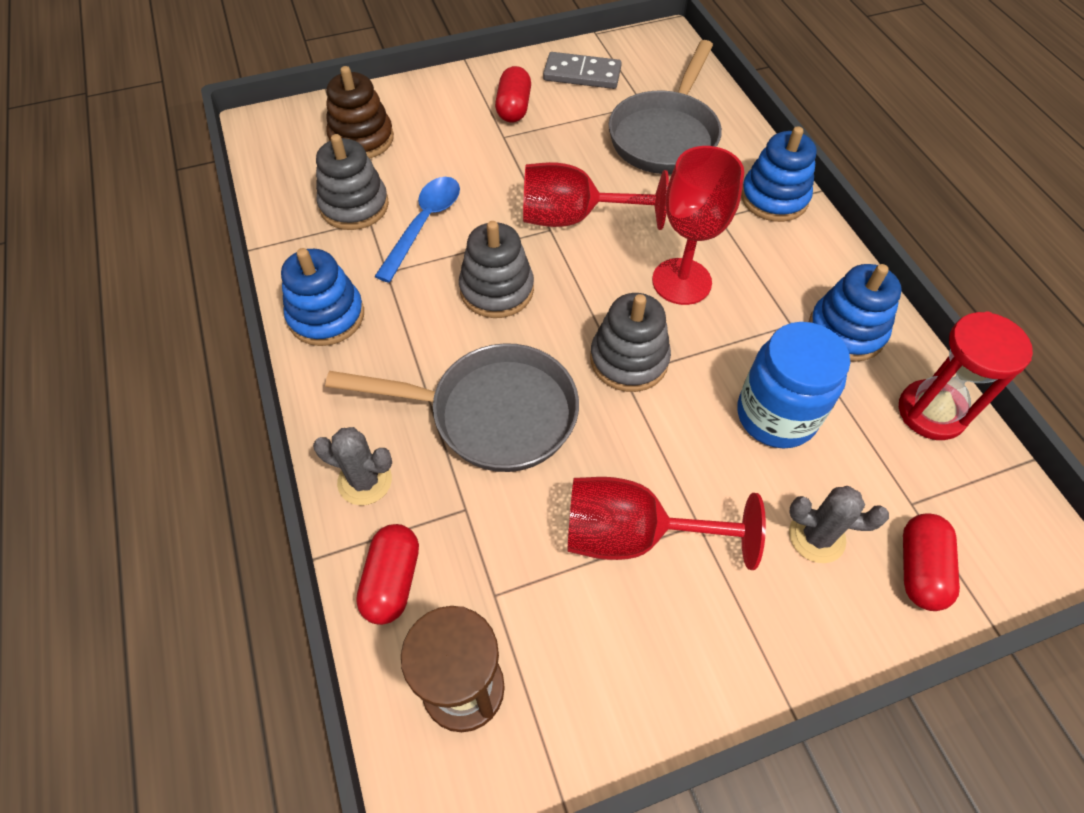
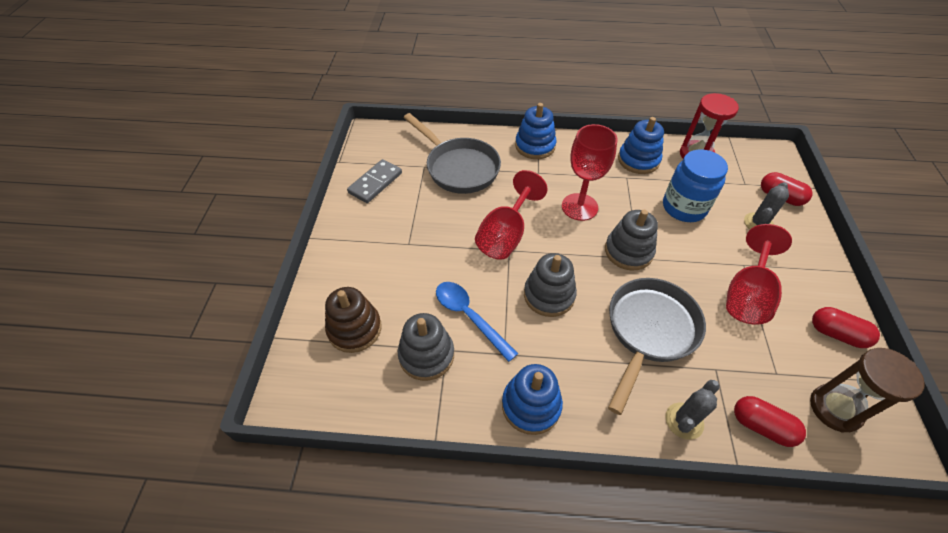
camera: 65 degrees left, 5 degrees down
(513, 108) = (383, 228): red capsule -> red capsule (836, 334)

